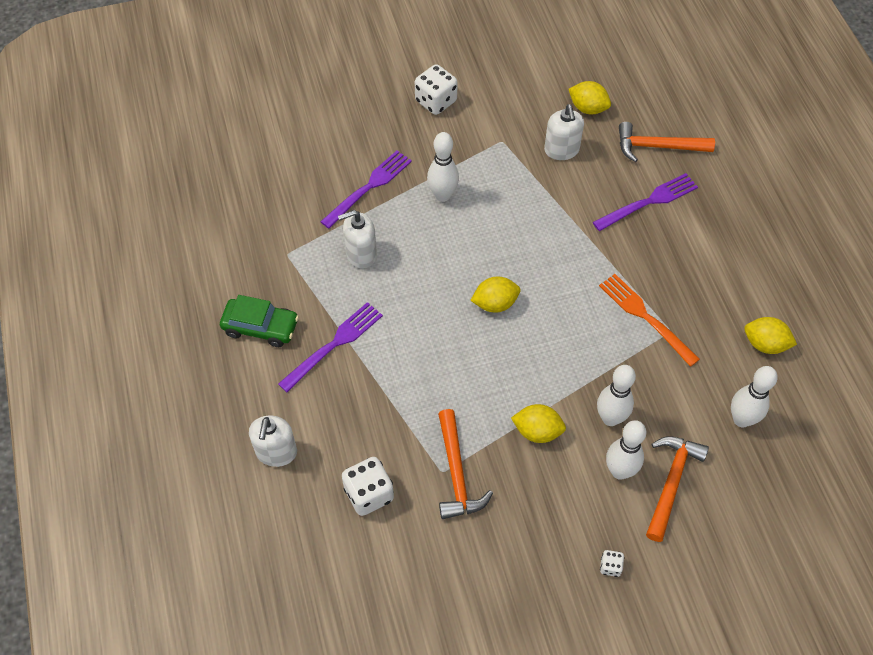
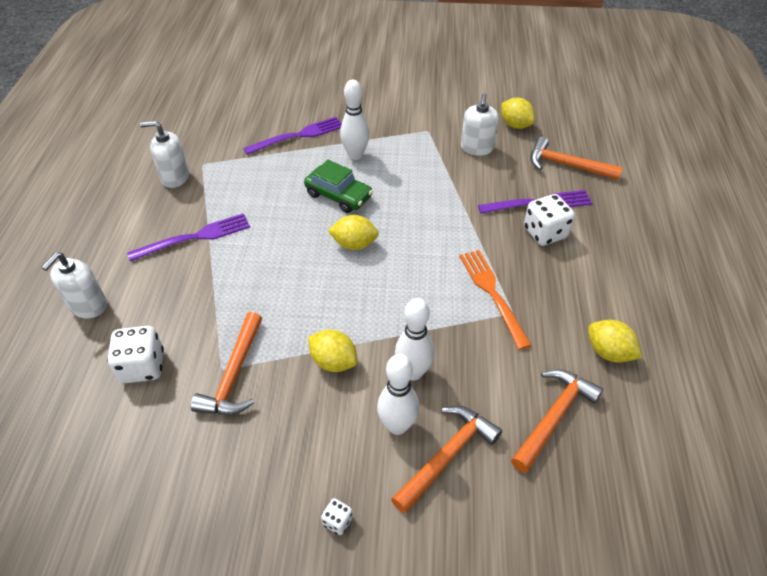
camera: 20 degrees right, 10 degrees down
(261, 327) = (145, 208): green car -> green car (338, 195)
(361, 254) = (261, 179): white soap dispenser -> white soap dispenser (175, 177)
(436, 101) = (387, 93): white dice -> white dice (545, 233)
(741, 419) = (553, 417): white bowling pin -> orange hammer

